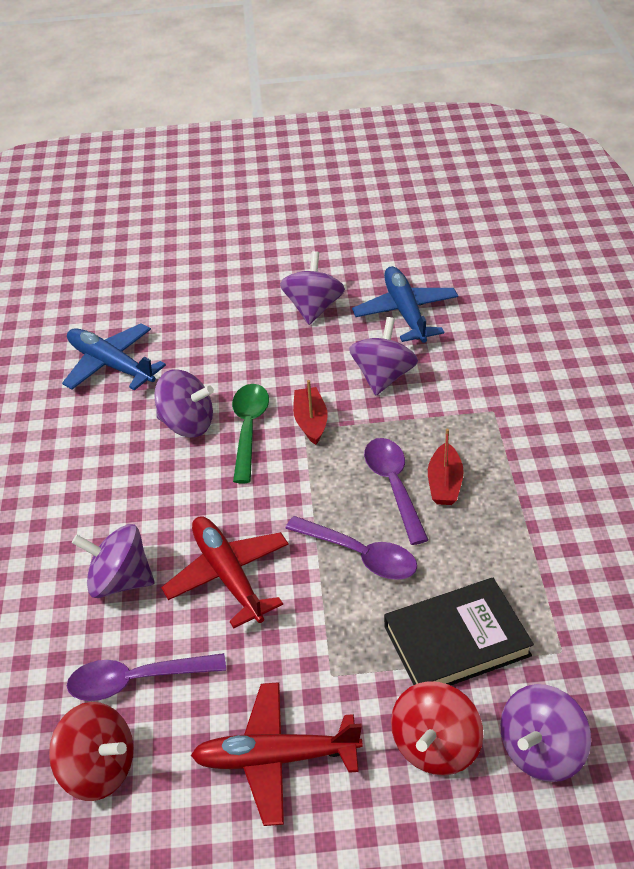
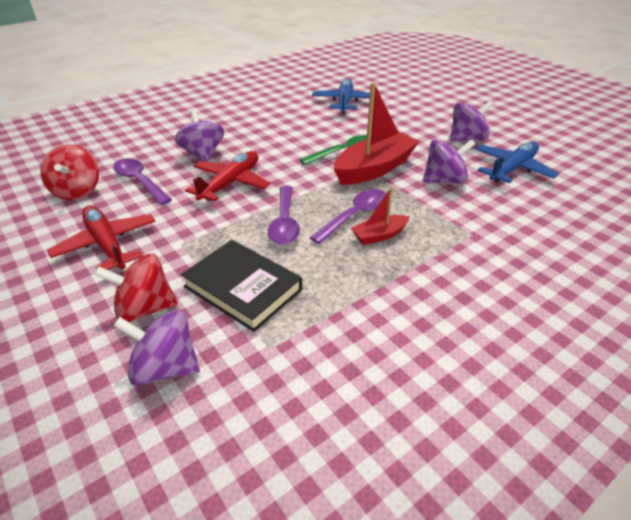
camera: 55 degrees right, 5 degrees down
(187, 424) = (328, 134): purple spinning top -> none
(311, 421) = (374, 169): red boat -> red boat, size x1.97

